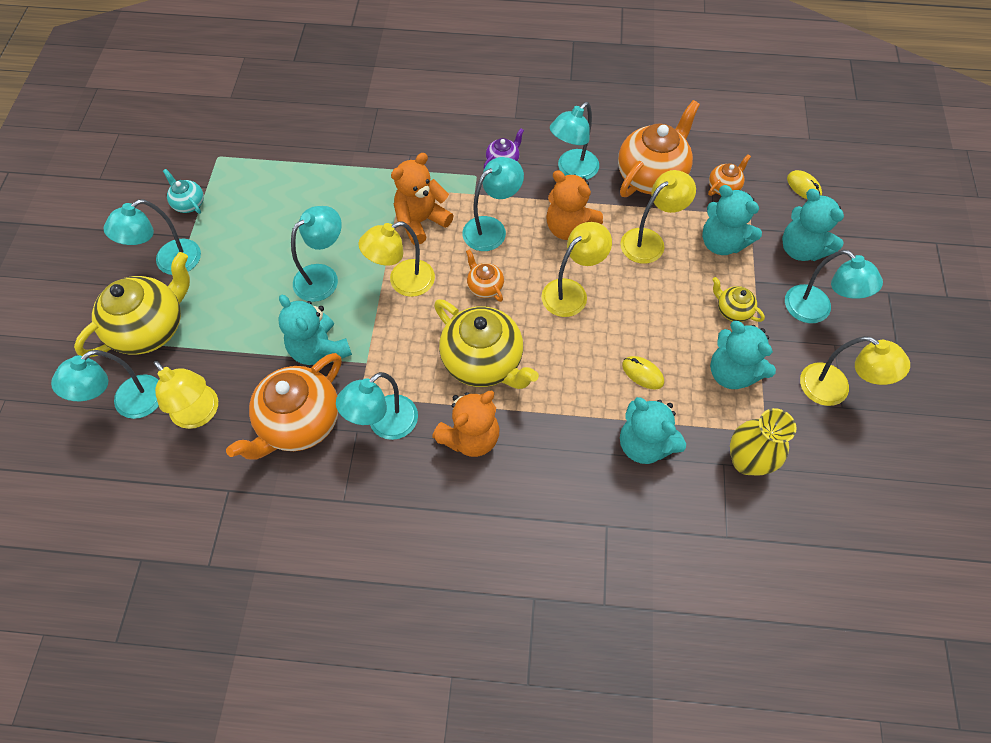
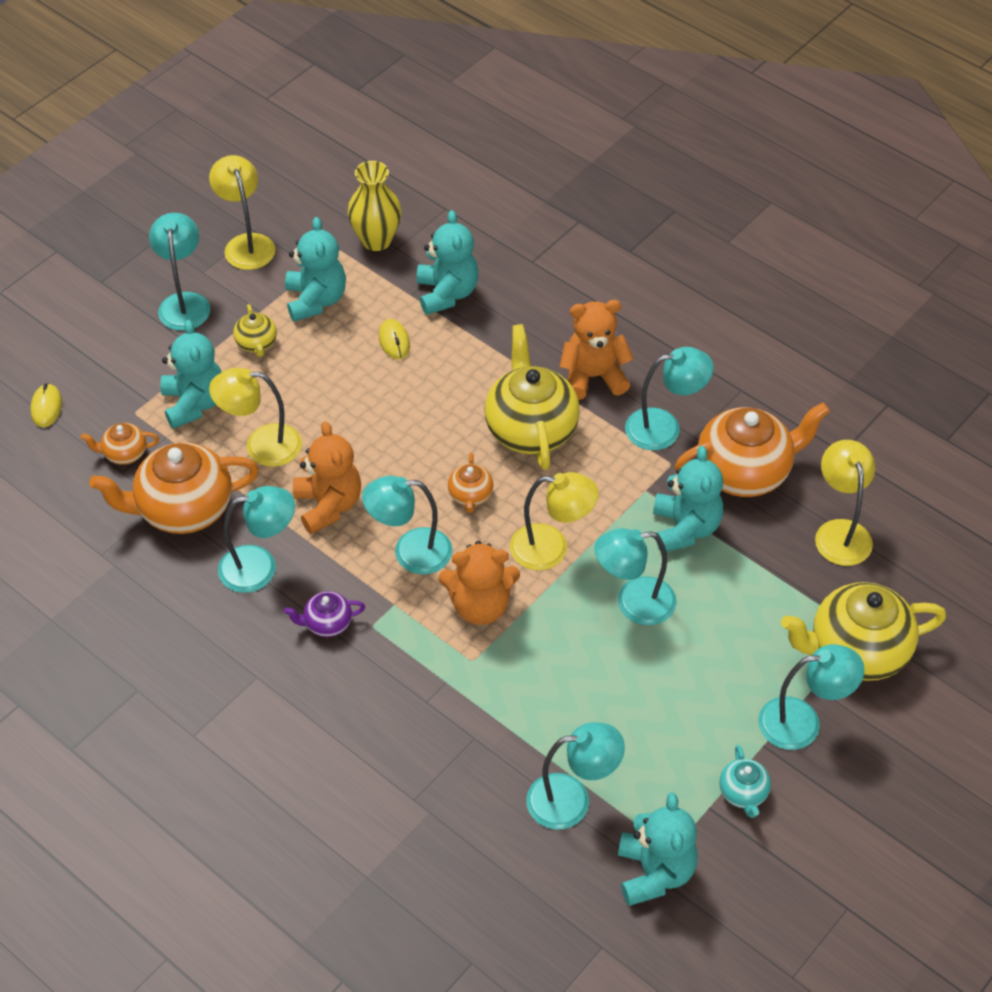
camera: 145 degrees left, 10 degrees down
(129, 403) = (910, 581): turquoise lamp -> turquoise lamp (572, 800)
(571, 292) = (389, 442): yellow lamp -> none
(801, 249) = (128, 356): turquoise teddy bear -> turquoise teddy bear (654, 872)

